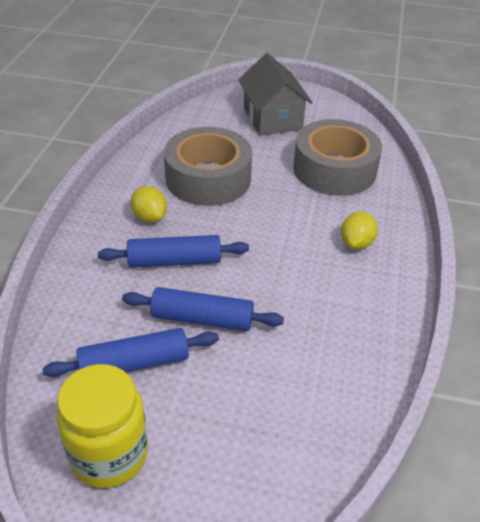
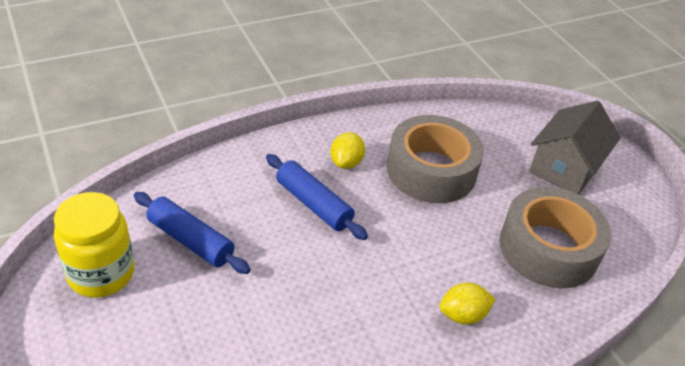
camera: 50 degrees right, 0 degrees up
(202, 319) = (268, 255): blue rolling pin -> none

